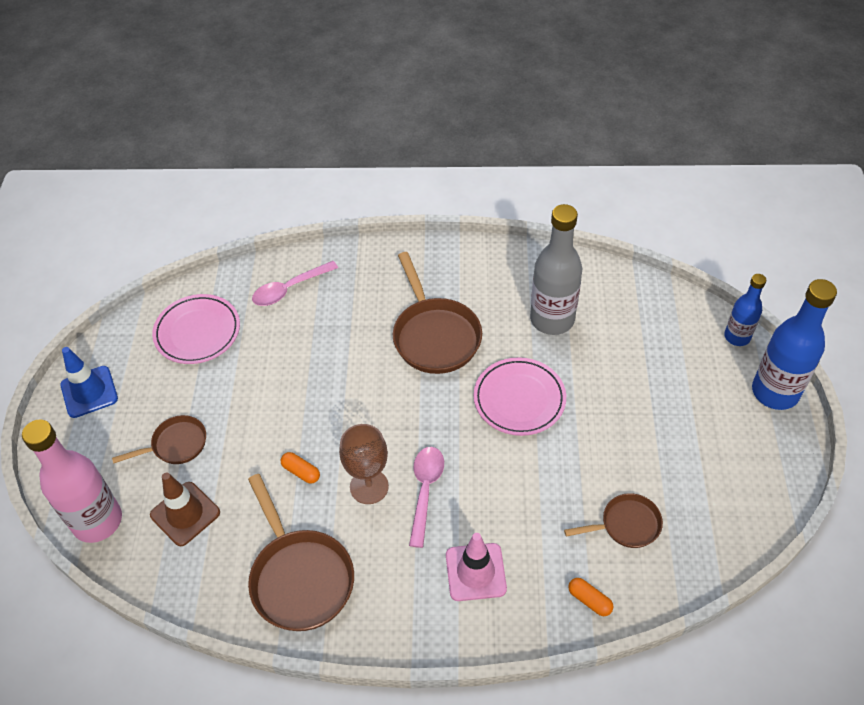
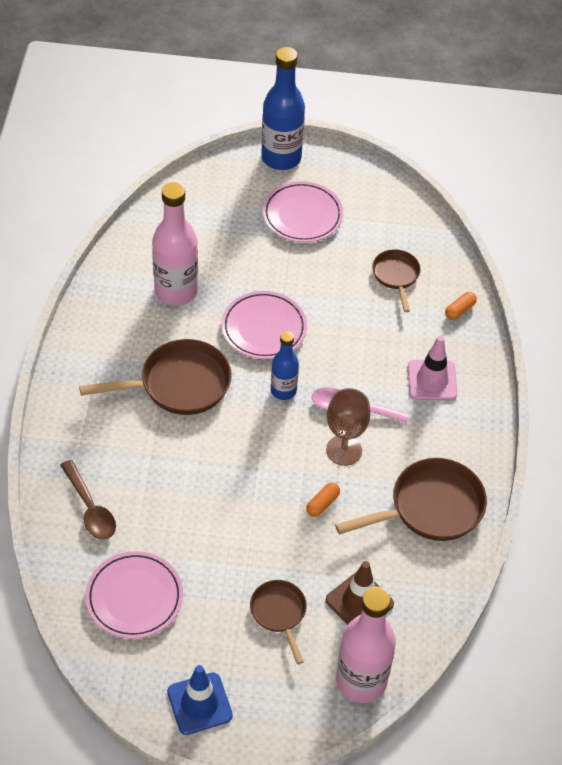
camera: 90 degrees left, 0 degrees up
(289, 289) = (90, 508): pink spoon -> brown spoon
(552, 319) = (176, 291): grey bottle -> pink bottle
(692, 421) = (302, 215): none -> pink plate
(737, 337) = (220, 168): blue bottle -> blue bottle (283, 390)

